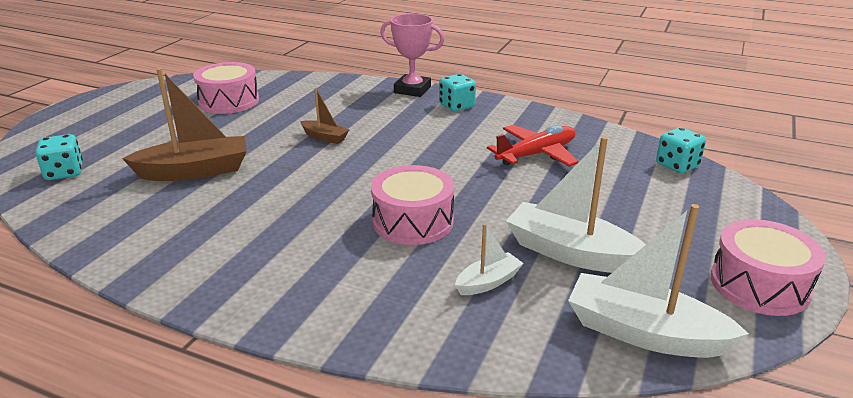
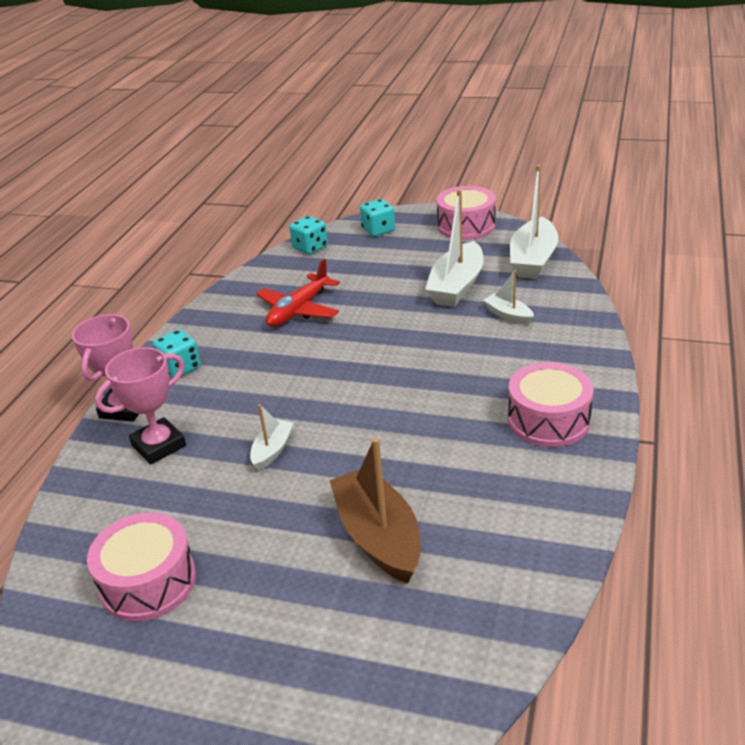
camera: 95 degrees left, 5 degrees up
(64, 172) = (411, 679): turquoise dice -> turquoise dice (378, 230)
(324, 137) = (272, 450): brown boat -> white boat
(359, 101) = (159, 445): none -> pink trophy
(413, 221) = (438, 359): pink drum -> pink drum (548, 420)
(536, 154) = (299, 310): red plane -> red plane turned 105 degrees counterclockwise

